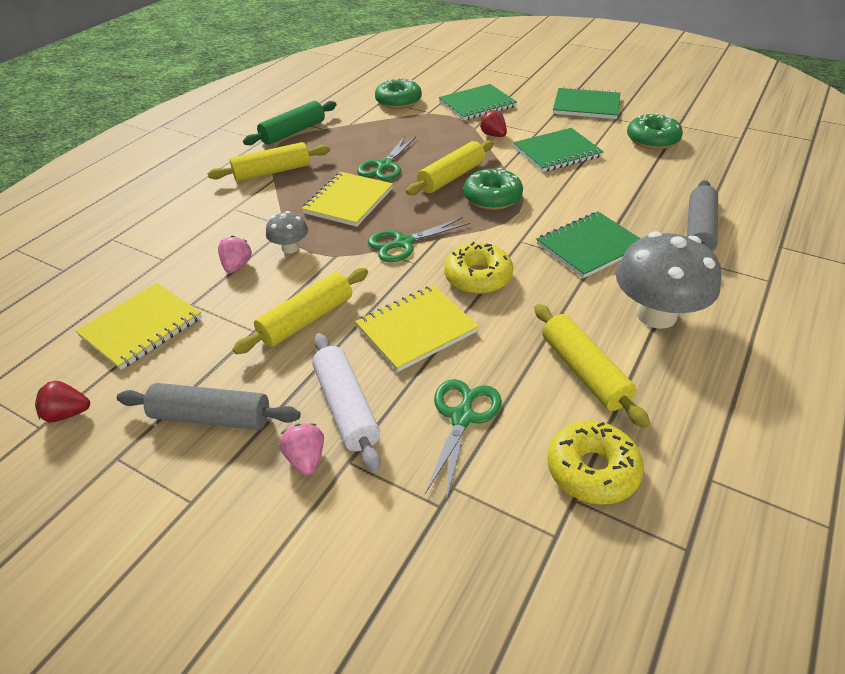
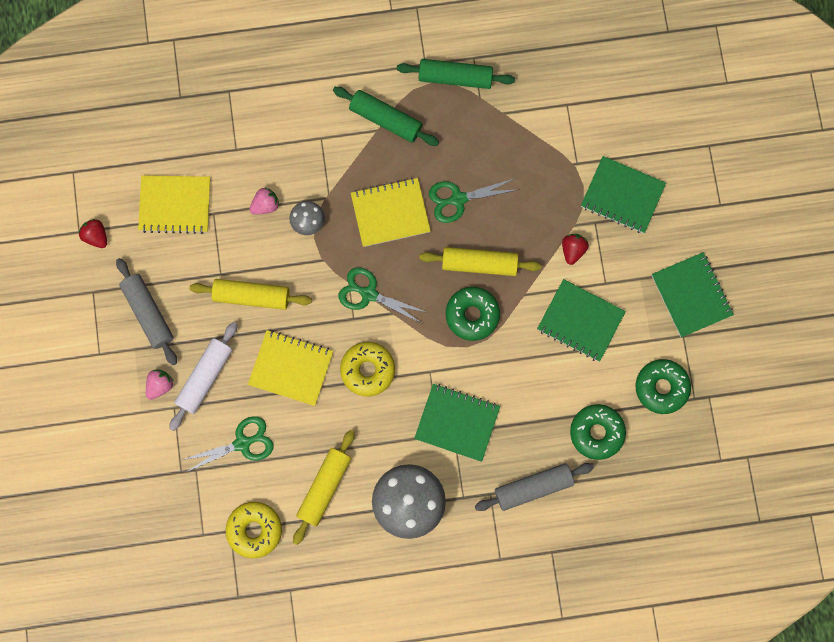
camera: 50 degrees right, 35 degrees up
(272, 172) = (385, 119): yellow rolling pin -> green rolling pin
(398, 101) = (577, 120): green donut -> green donut (596, 432)

